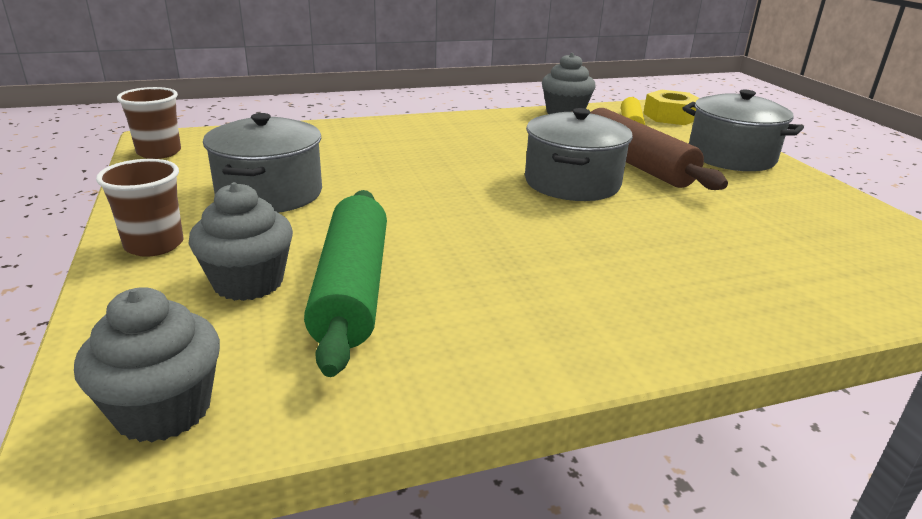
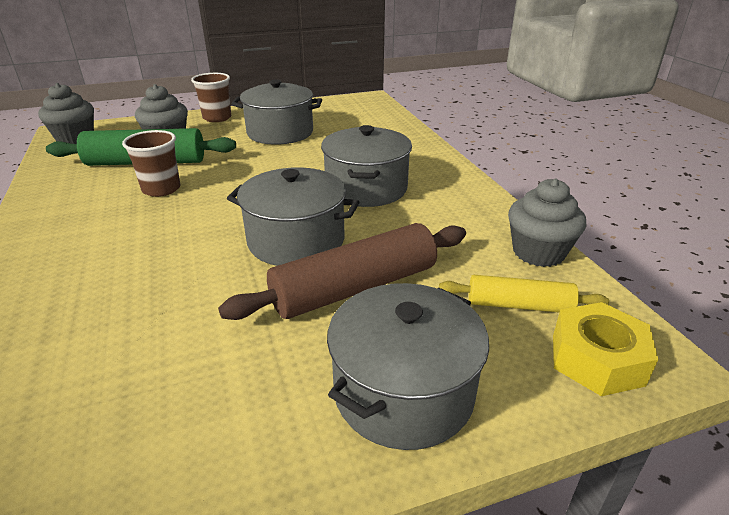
camera: 90 degrees right, 5 degrees up
(159, 152) = (345, 101): brown cup -> brown cup (161, 189)
(461, 153) = (366, 188): none -> grey pot

